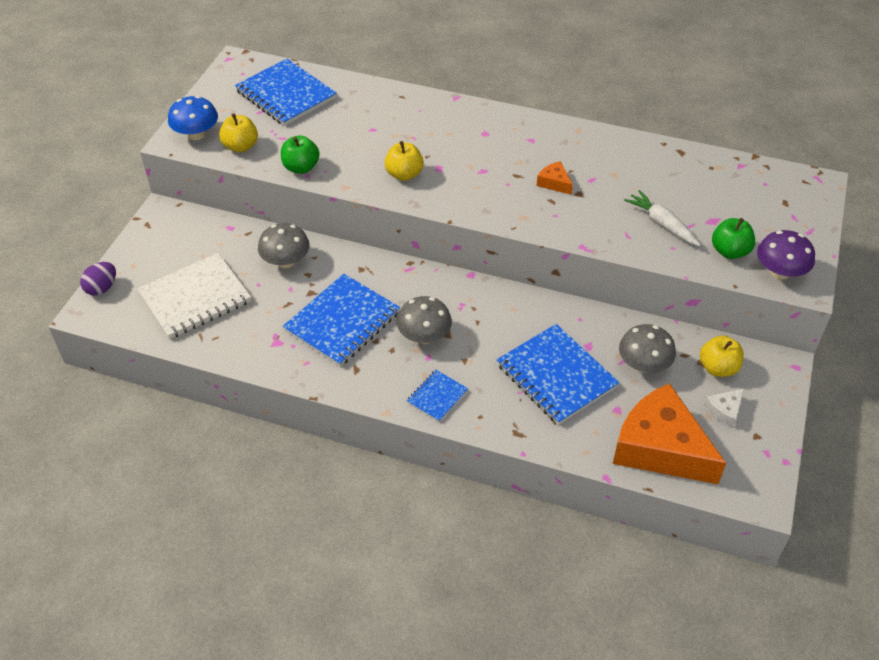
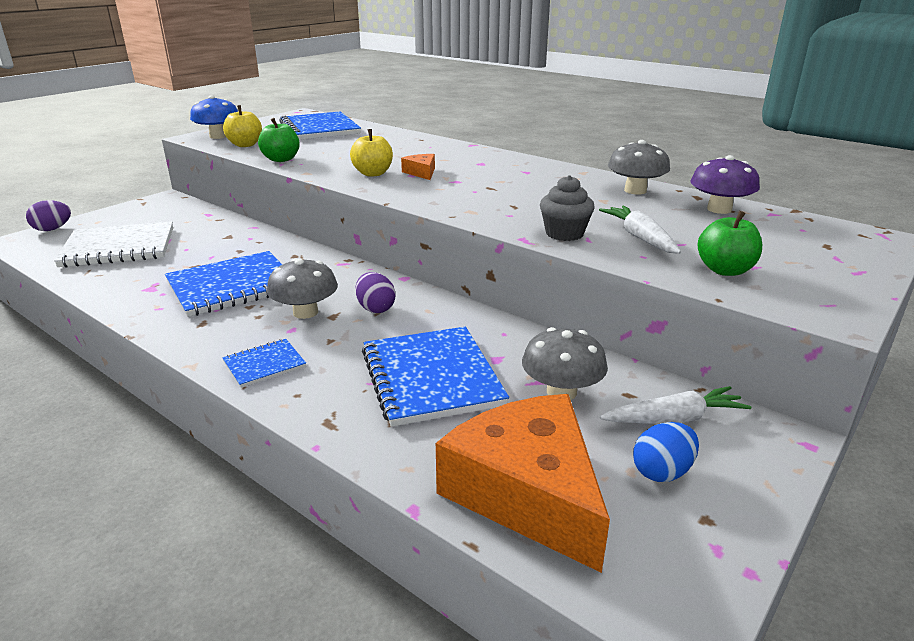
camera: 20 degrees right, 20 degrees down
(286, 261) = (230, 239): grey mushroom -> grey mushroom (635, 190)
(473, 317) = (375, 308): none -> purple egg
(554, 183) = (528, 196): orange cheese -> orange cheese (421, 172)
(608, 232) = (564, 233): none -> grey cupcake
(718, 368) = (674, 419): yellow apple -> white carrot
(724, 411) = (662, 471): white cheese -> blue egg
(780, 271) = (797, 298): purple mushroom -> purple mushroom (719, 209)

